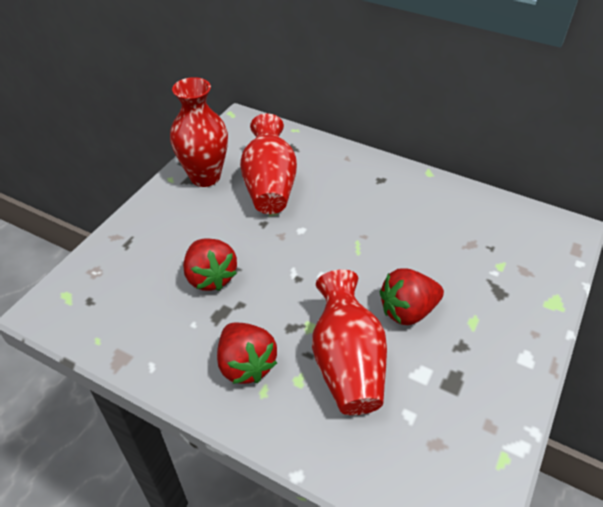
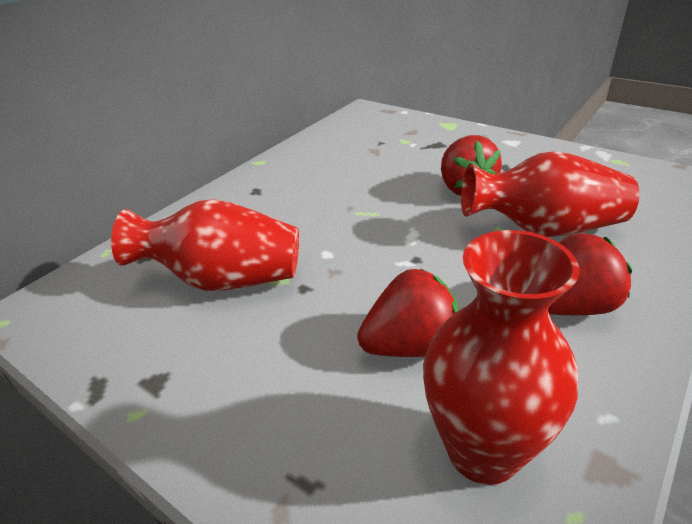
camera: 80 degrees left, 10 degrees down
(205, 177) = (159, 357): red vase -> red vase (483, 451)

